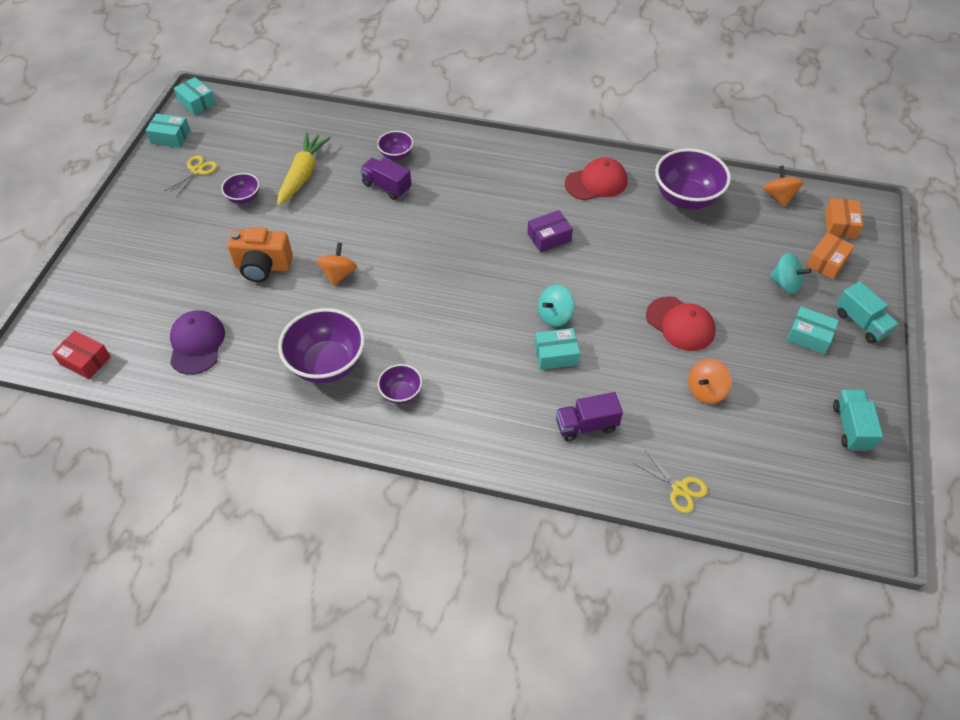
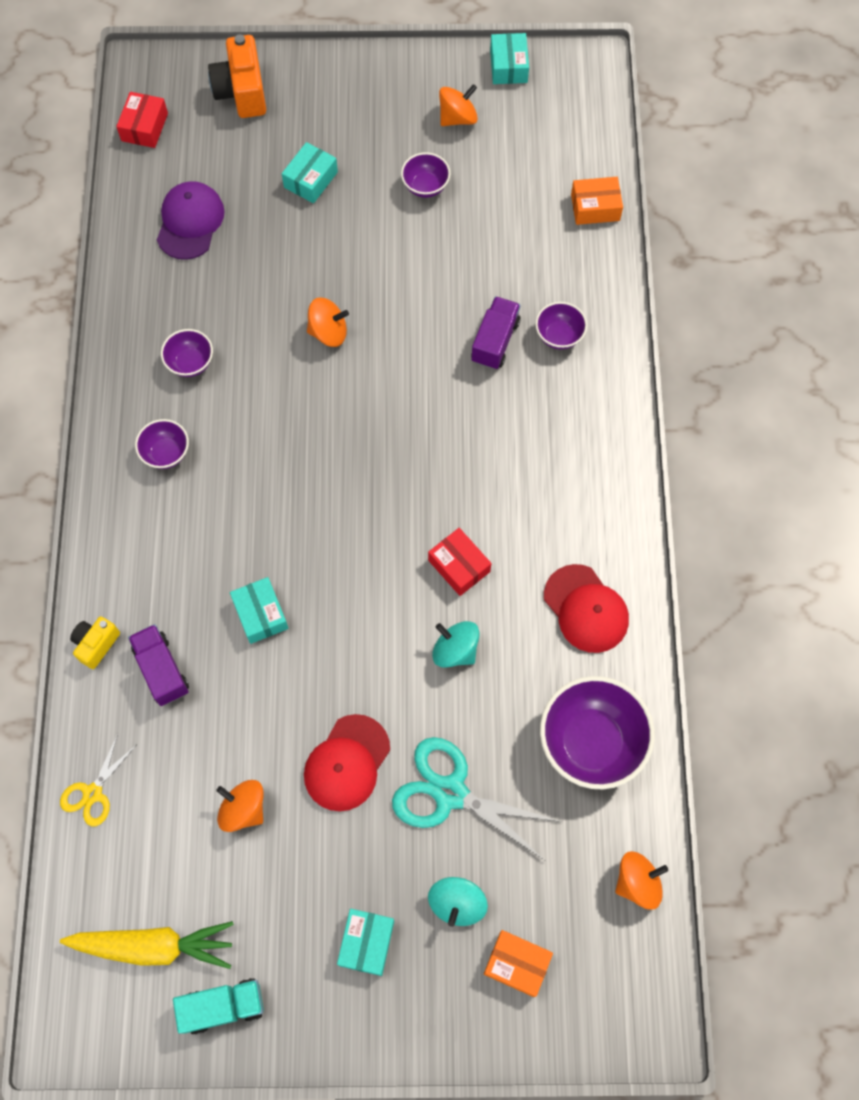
camera: 75 degrees right, 15 degrees up
(197, 102) = (583, 69): turquoise box -> turquoise box (311, 180)
(197, 171) = (457, 118): yellow scissors -> orange spinning top
(197, 343) = (190, 222): purple cap -> purple cap turned 60 degrees counterclockwise
(263, 267) = (319, 247): orange camera -> orange camera (242, 92)
(303, 174) = (487, 237): yellow carrot -> yellow carrot (155, 946)
(327, 364) = (190, 363): purple bowl -> purple bowl, size x0.52
(549, 237) = (459, 566): purple box -> red box
(554, 468) = (96, 644): none -> yellow camera
(555, 316) = (323, 600): turquoise spinning top -> turquoise spinning top (455, 650)
(710, 272) = (450, 793): none -> turquoise scissors
(840, 224) = (603, 983): orange box -> orange box (595, 207)
(861, 323) = (409, 1019): turquoise truck -> none

